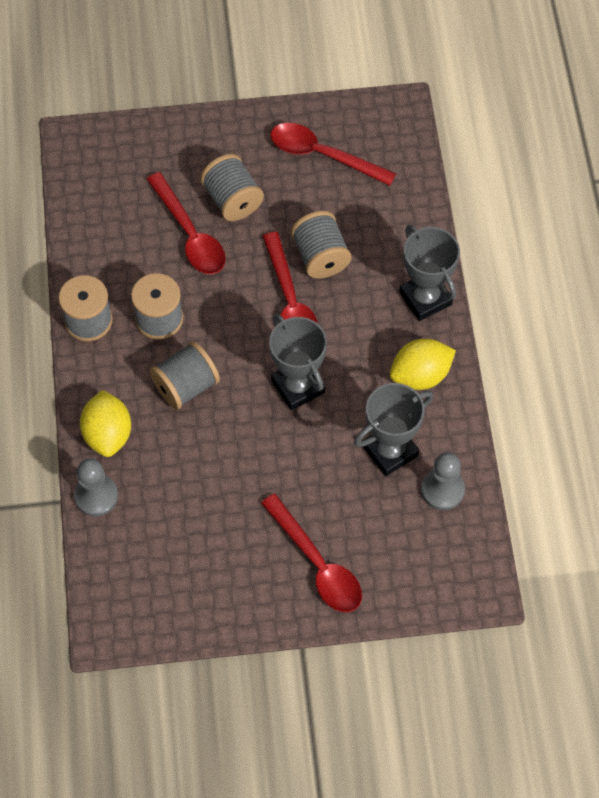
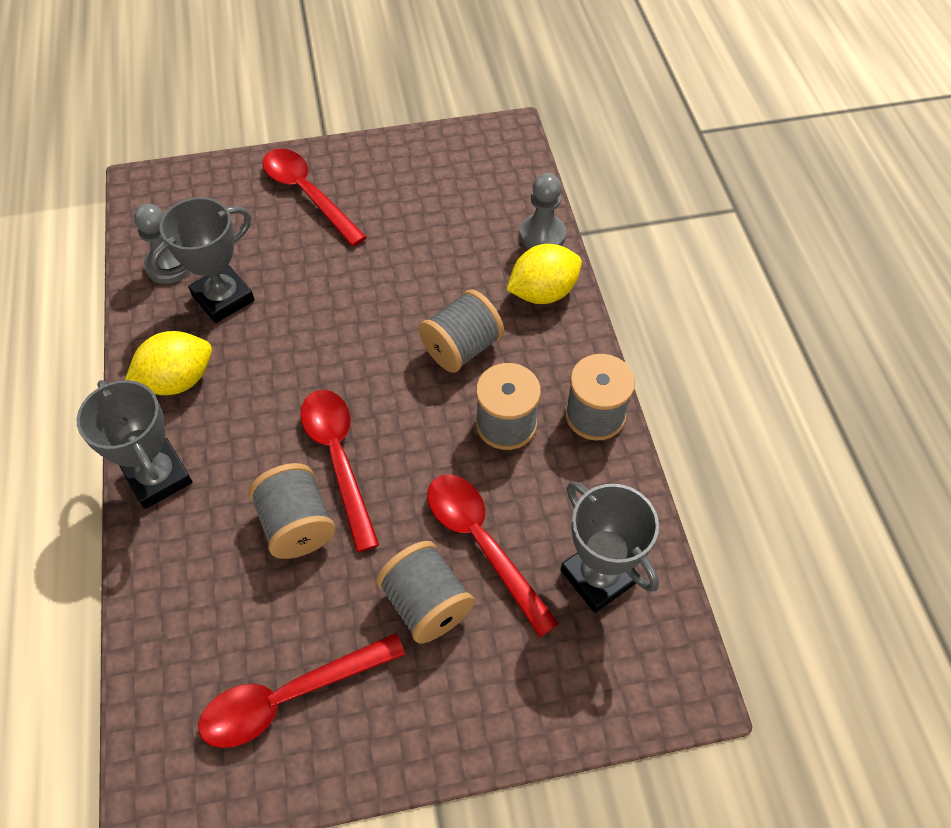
camera: 175 degrees right, 5 degrees down
(108, 434) = (543, 292): yellow lemon -> yellow lemon turned 75 degrees clockwise
(298, 386) = (328, 357): grey trophy -> grey trophy (598, 576)
(323, 155) = (290, 696): red spoon -> red spoon turned 135 degrees clockwise

